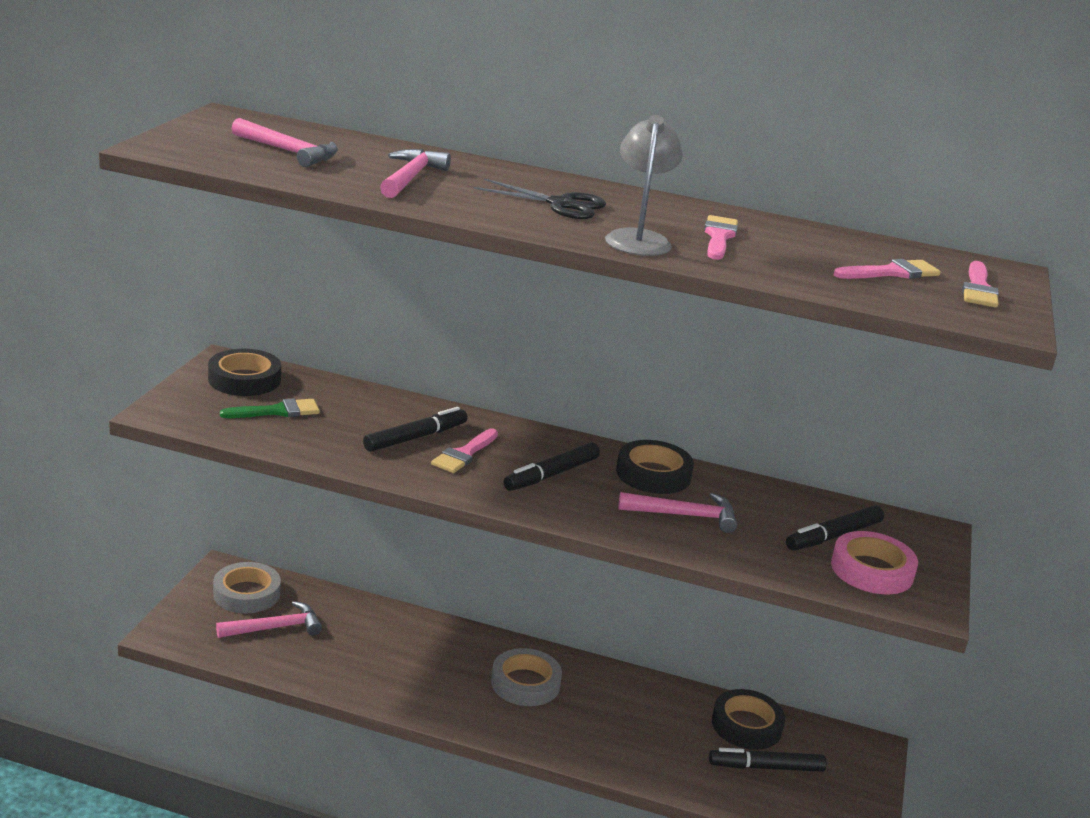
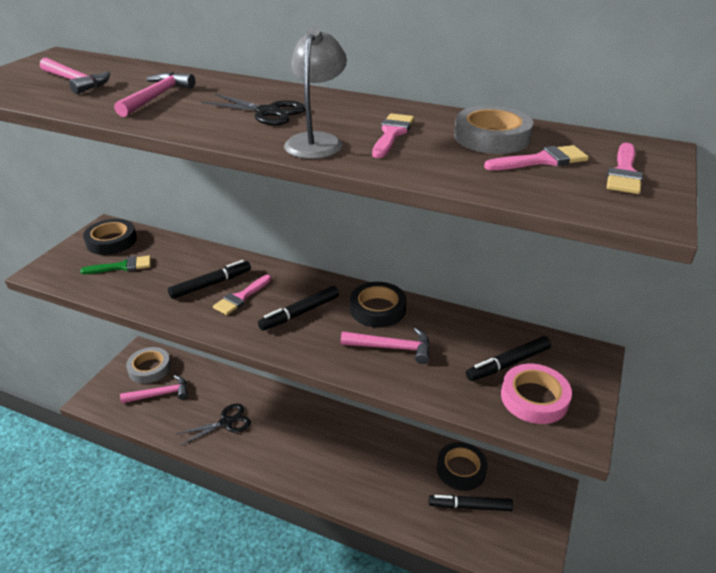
camera: 10 degrees right, 10 degrees up
(390, 665) = (226, 422): none -> black scissors
(525, 683) = (313, 435): grey tape -> grey tape (491, 137)

